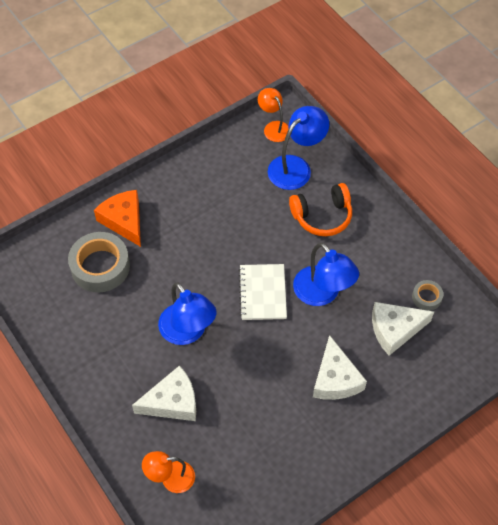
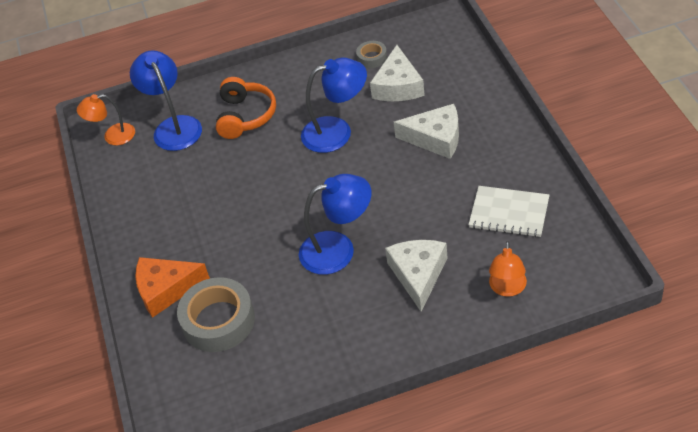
camera: 65 degrees left, 10 degrees down
(263, 293) = (316, 178): white notebook -> white notebook (509, 213)

